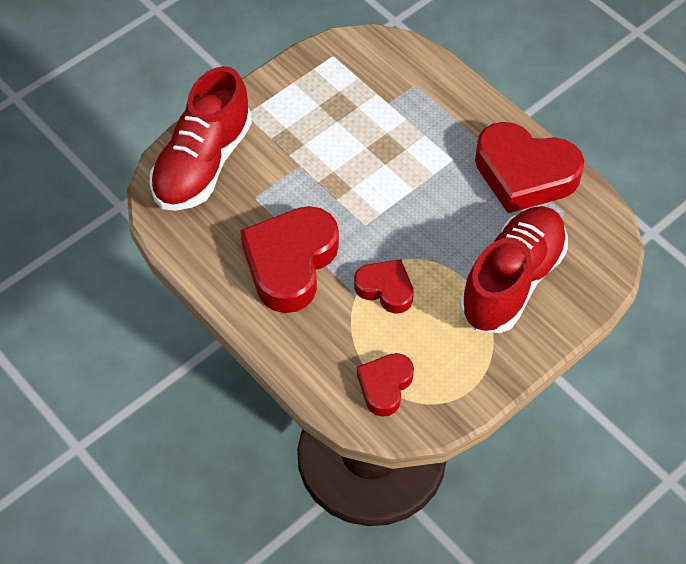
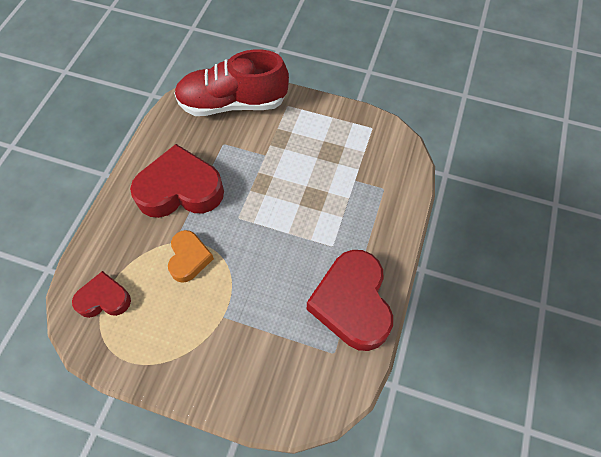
camera: 60 degrees right, 5 degrees up
(385, 289) = (189, 258): red heart -> orange heart
(512, 281) = (243, 344): red shoe -> none

